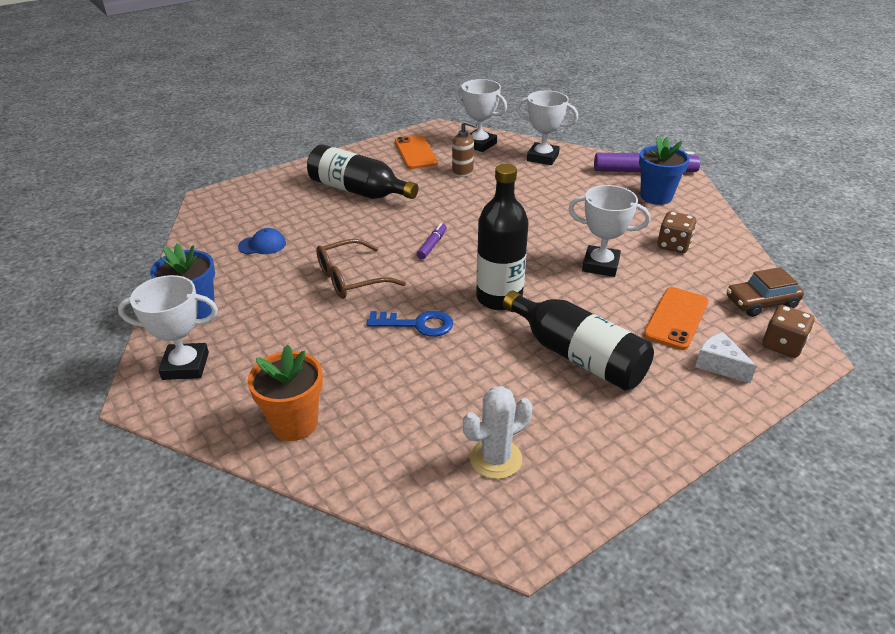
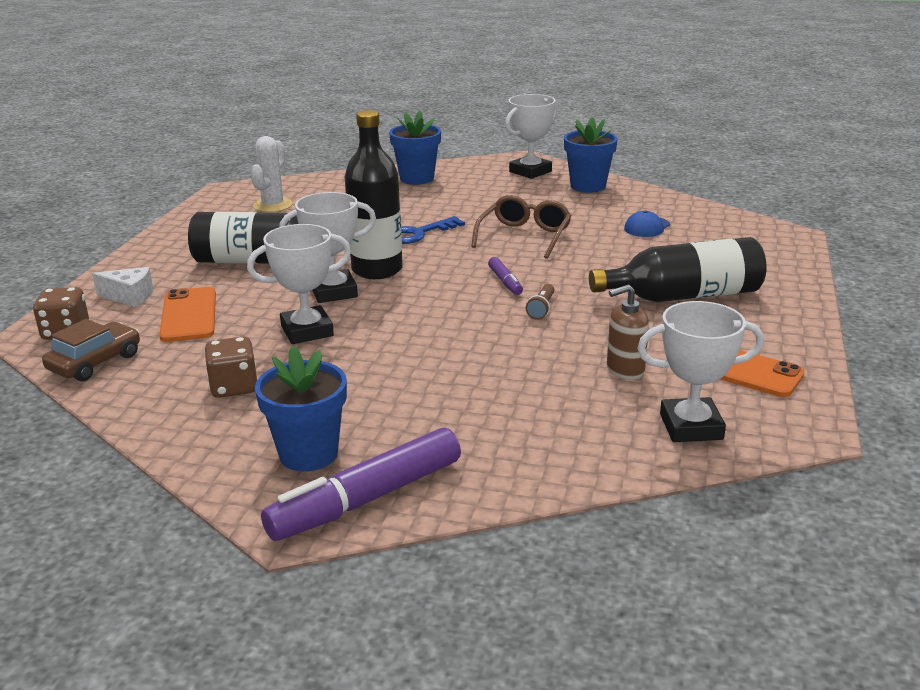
camera: 140 degrees right, 10 degrees down
(294, 423) = (417, 178): orange flower pot -> blue flower pot
(444, 217) = (541, 309): none -> brown flashlight
(542, 157) = (561, 448): white trophy -> white trophy (334, 292)

